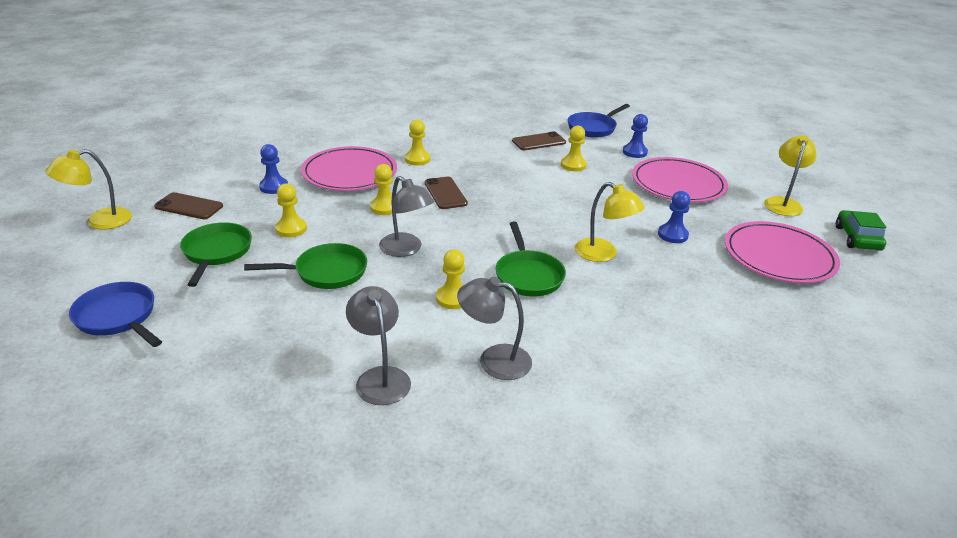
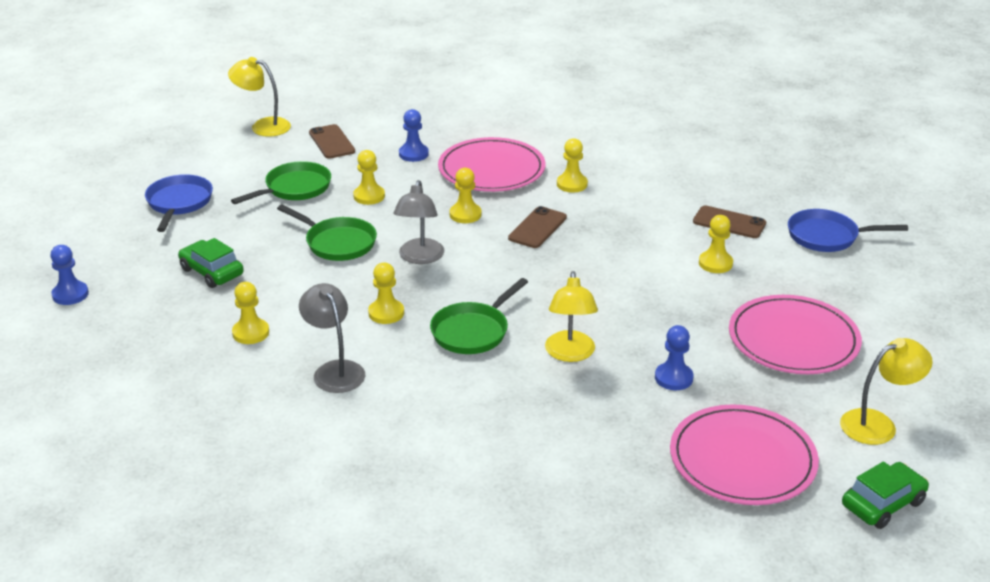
camera: 50 degrees right, 0 degrees up
(256, 353) = (212, 272): none -> green car
(380, 377) = (251, 333): grey lamp -> yellow pawn
(634, 152) = (818, 284): blue pawn -> blue pawn (70, 294)

